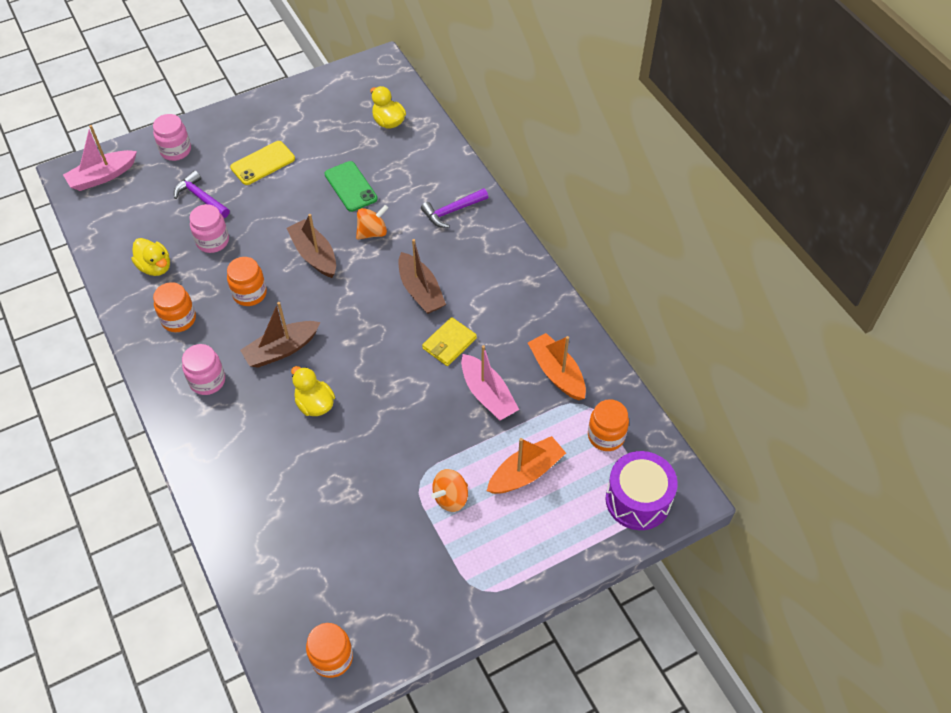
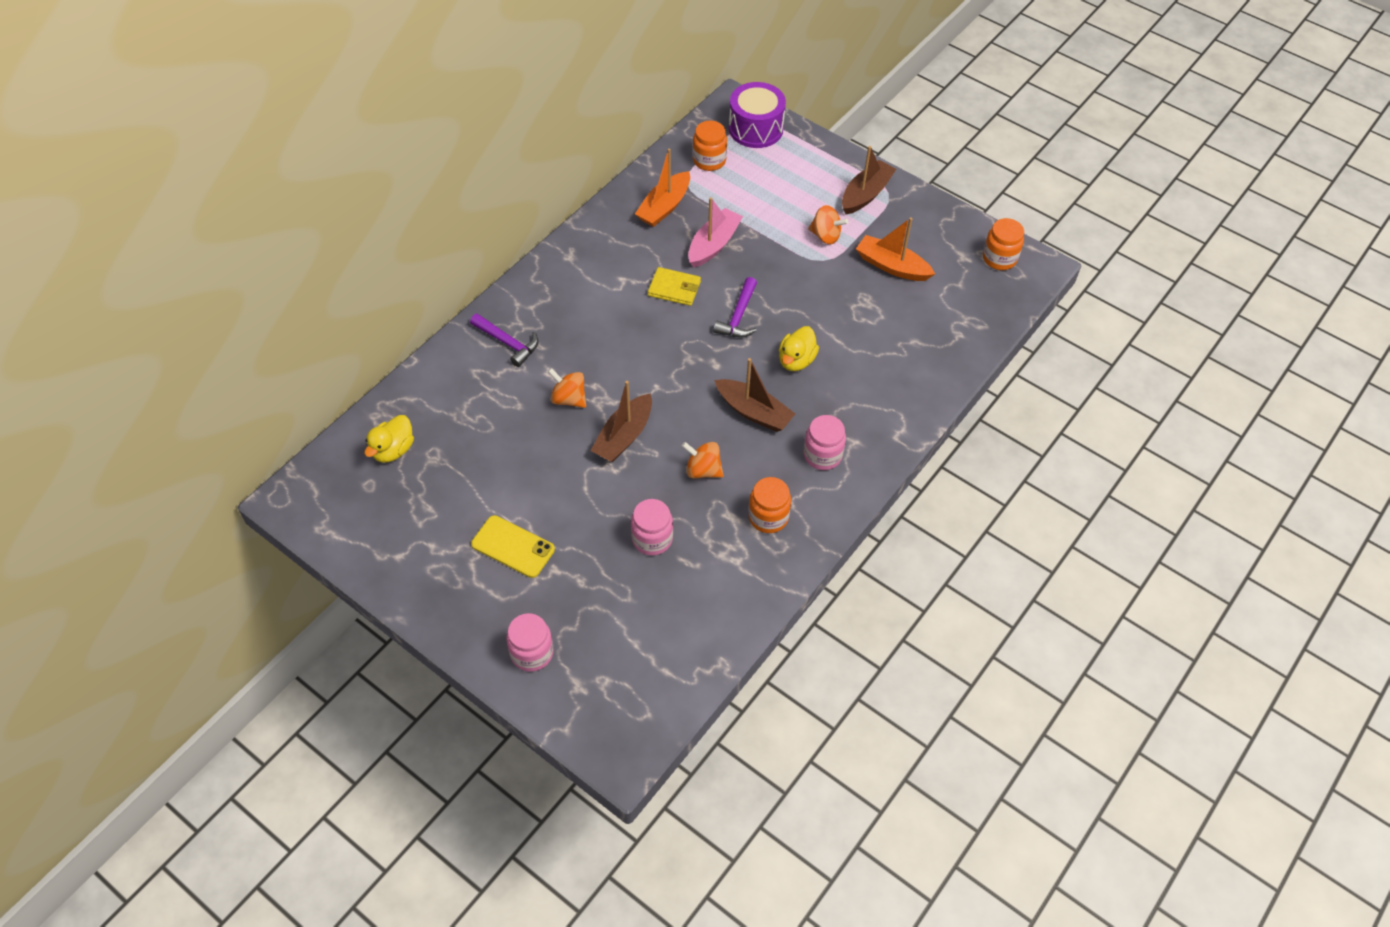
camera: 115 degrees left, 0 degrees up
(102, 176) = (611, 714): pink boat -> none
(155, 267) = (715, 576): yellow duck -> none
(201, 197) = (595, 584): purple hammer -> purple hammer (738, 316)
(250, 293) = (703, 470): orange jar -> orange spinning top
(350, 187) = (512, 444): green phone -> none
(420, 291) = (625, 331): brown boat -> brown boat (866, 194)
(526, 472) = (773, 198): orange boat -> orange boat (892, 266)

